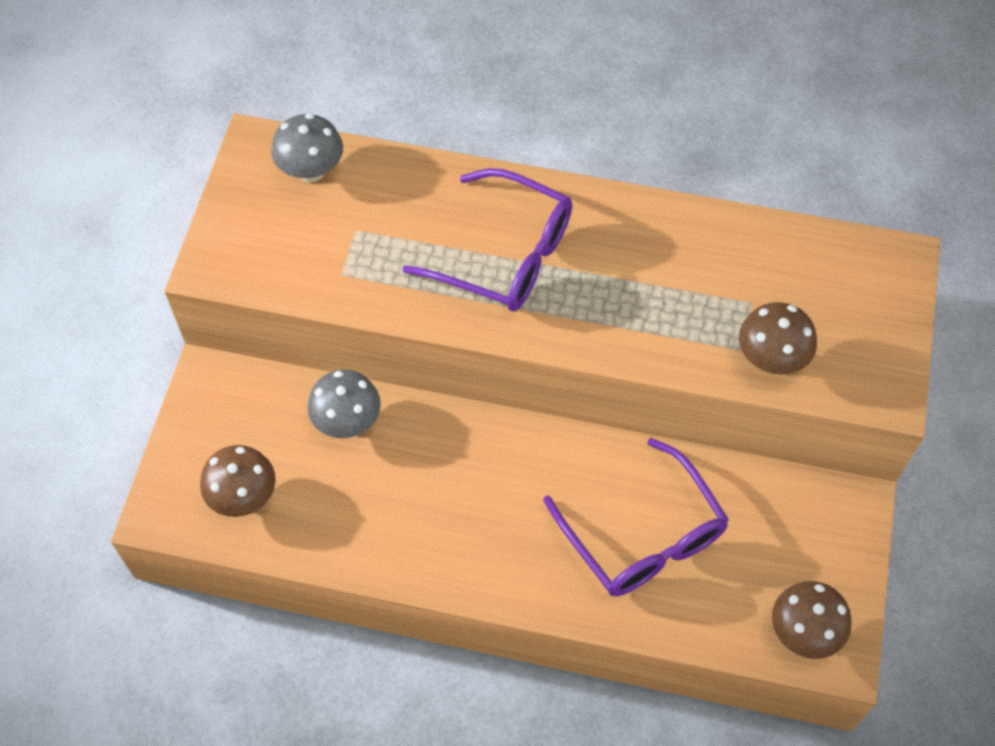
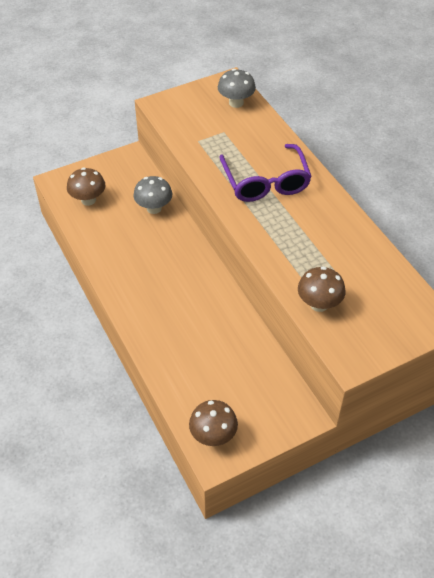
camera: 50 degrees right, 10 degrees down
(643, 535) = (202, 341): purple glasses -> none

